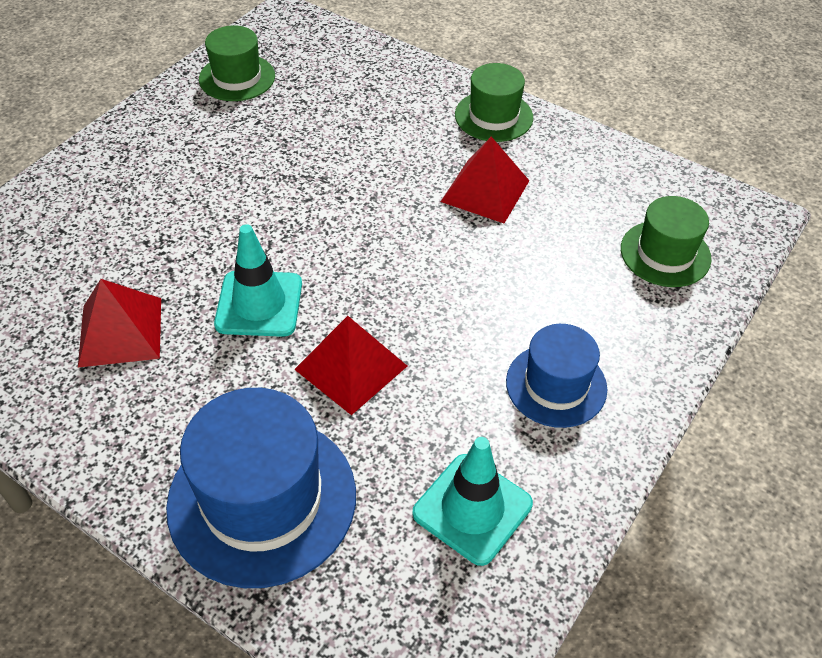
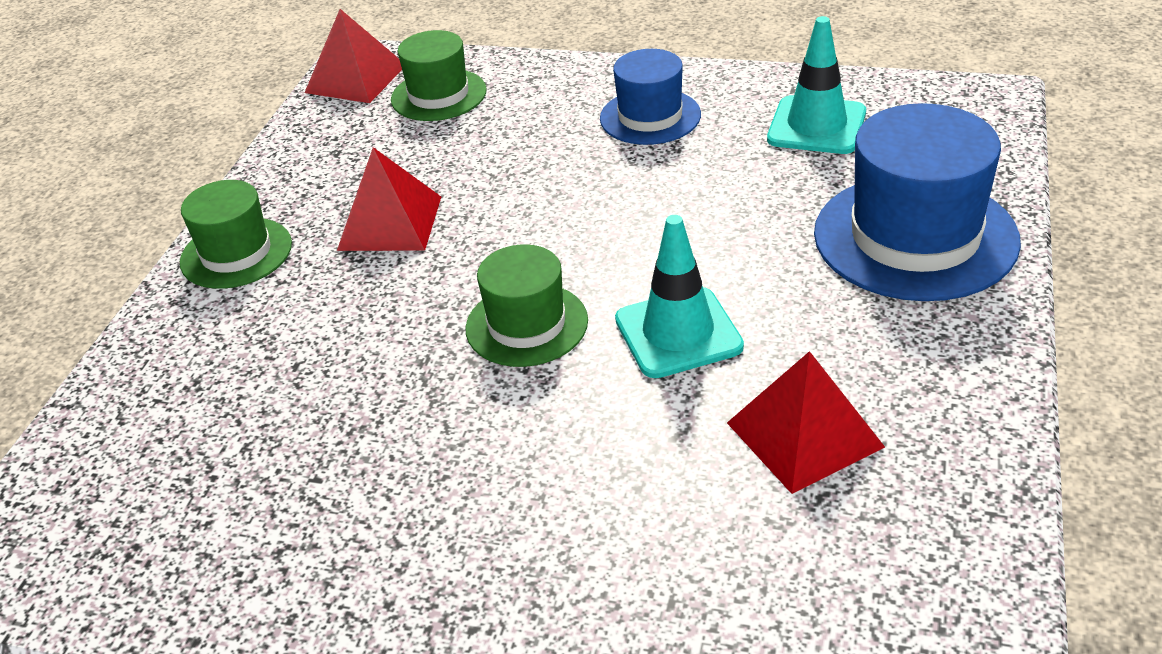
camera: 105 degrees left, 10 degrees down
(237, 78) = (198, 555): green hat -> green hat (526, 324)
(351, 367) = (719, 236): red pyramid -> red pyramid (355, 78)

